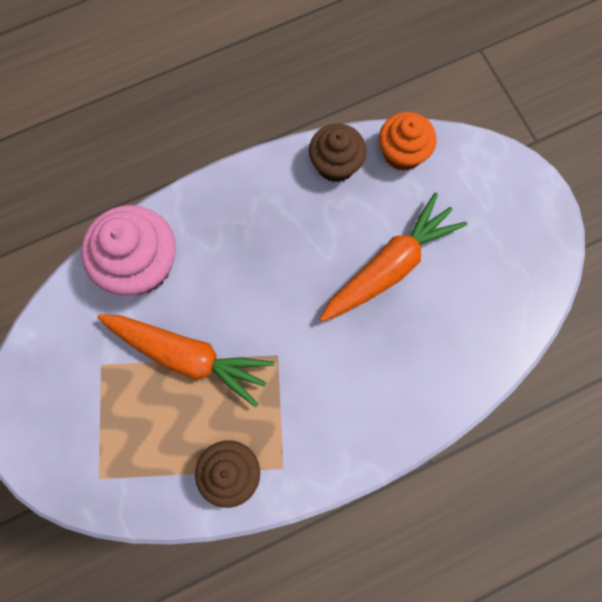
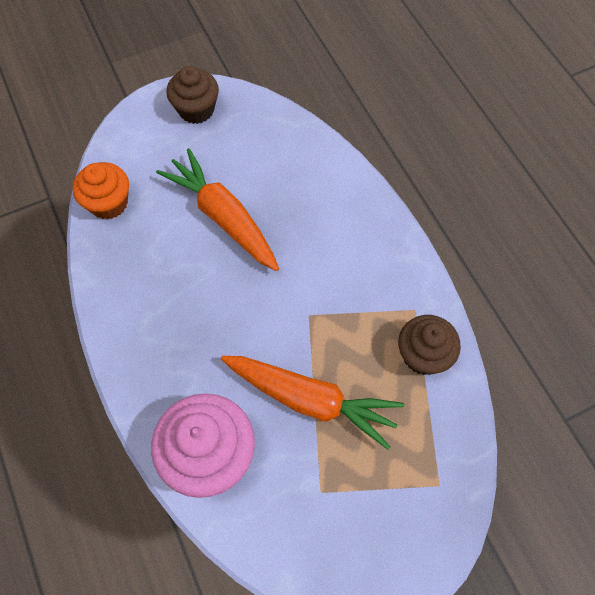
camera: 90 degrees left, 10 degrees down
(188, 356) = (311, 400): orange carrot -> orange carrot turned 90 degrees clockwise
(335, 164) = (113, 262): brown cupcake -> brown cupcake (196, 109)

